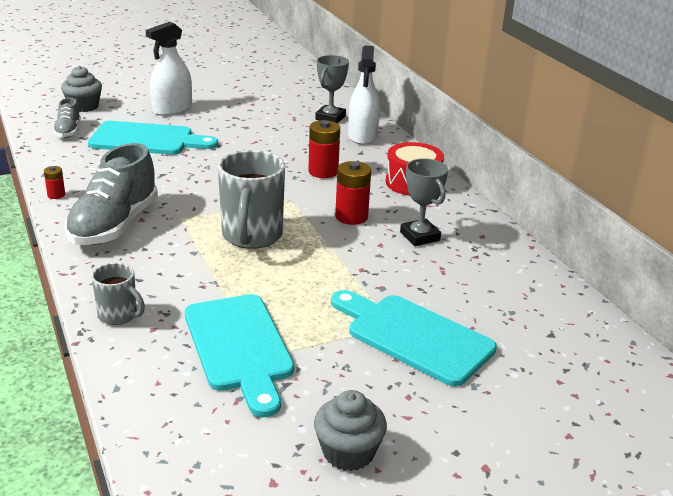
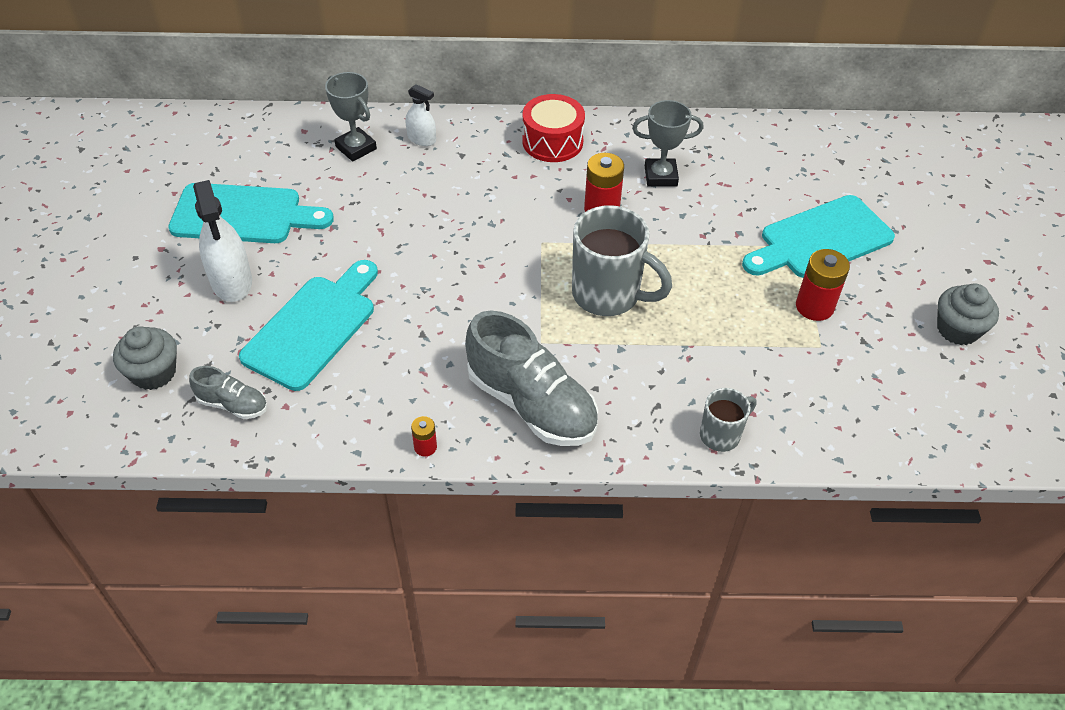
camera: 65 degrees left, 20 degrees up
(239, 347) = (802, 357): turquoise cutting board -> turquoise cutting board (243, 215)
(323, 172) = (492, 198): red battery -> red battery (814, 306)
(362, 136) = (422, 139): white spray bottle -> white spray bottle, size x0.57

